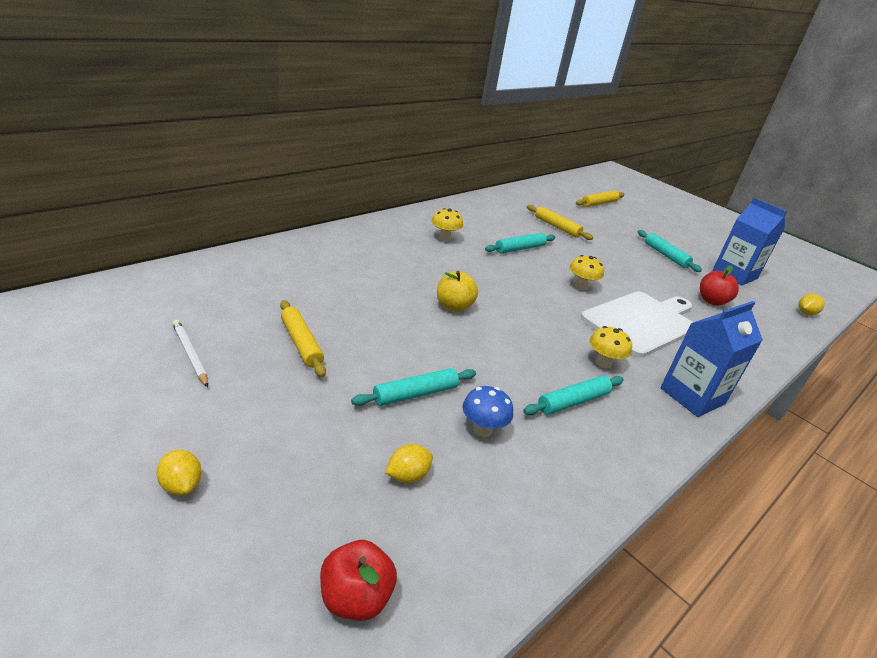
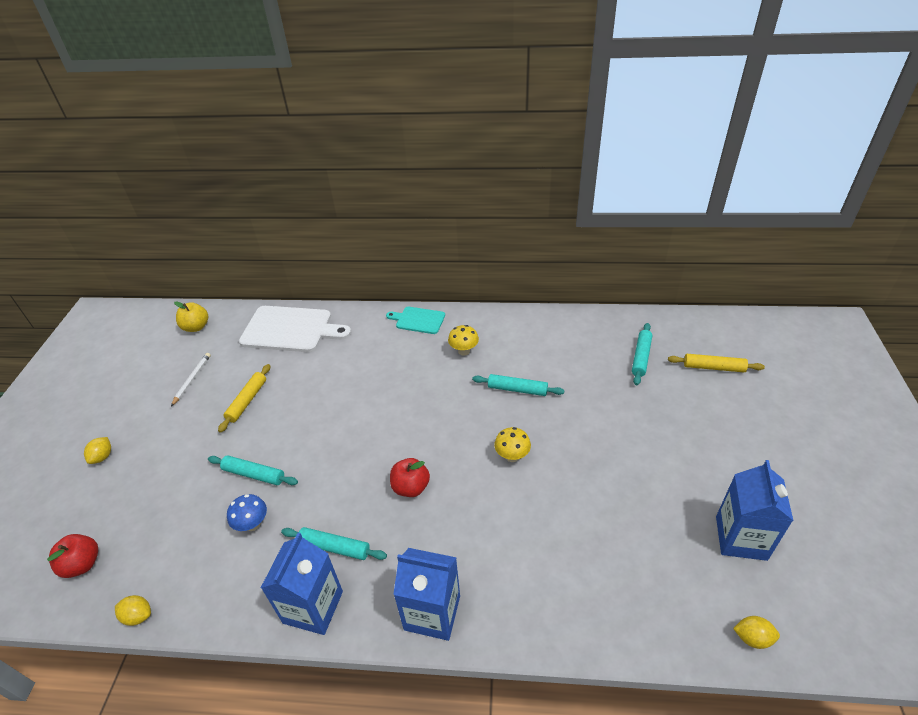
camera: 55 degrees right, 10 degrees up
(372, 229) = (418, 320): none -> turquoise cutting board
(407, 476) = (180, 522): yellow lemon -> yellow lemon (138, 616)
(454, 306) = (374, 420): yellow apple -> yellow apple (196, 327)
(557, 227) = (600, 380): yellow rolling pin -> none
(603, 363) = (408, 535): yellow mushroom -> none
(628, 448) = (313, 607): none -> blue carton
(642, 322) = (509, 523): white cutting board -> white cutting board (291, 329)
(665, 255) = (682, 469): turquoise rolling pin -> turquoise rolling pin (641, 357)
(711, 301) = (637, 548): red apple -> red apple (411, 487)

